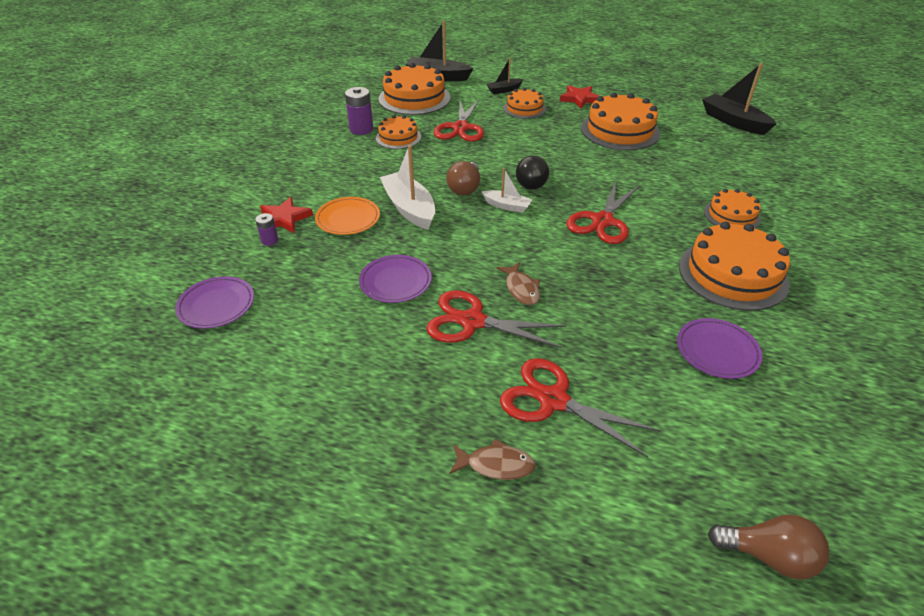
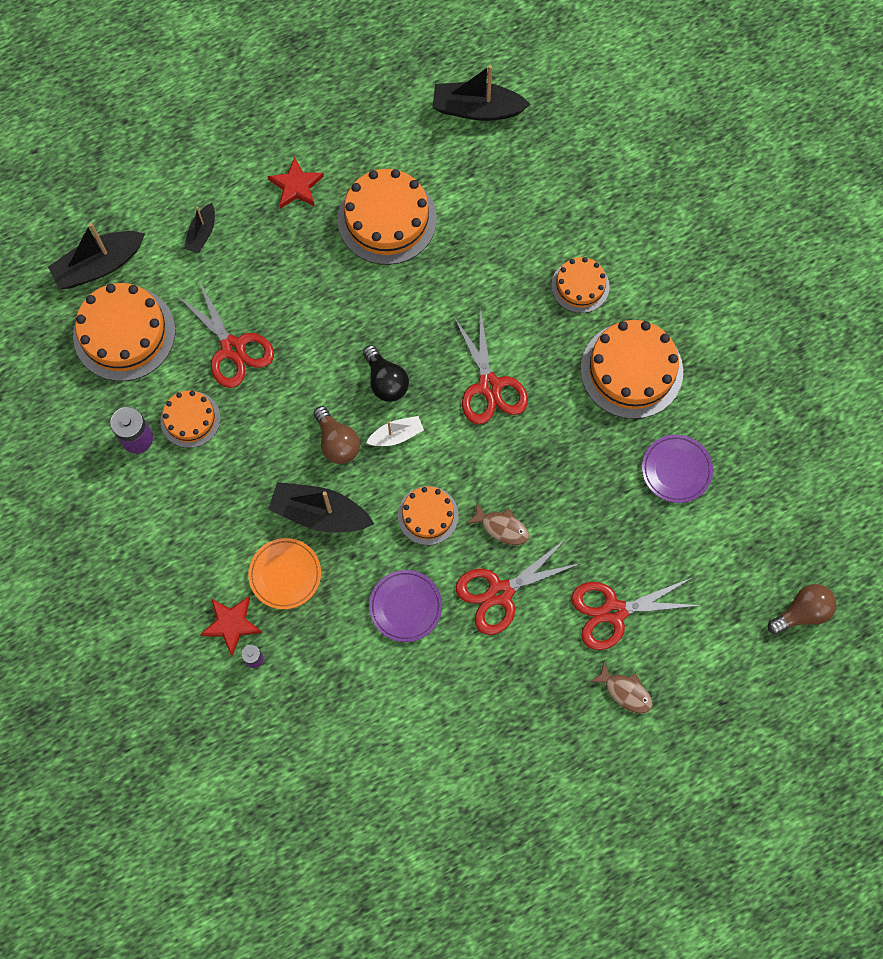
camera: 45 degrees left, 30 degrees up
(216, 305) = (305, 754): purple plate -> none
(409, 208) = (320, 513): white boat -> black boat
(496, 465) = (625, 691): brown fish -> brown fish turned 75 degrees clockwise
(524, 108) = (259, 255): orange cake -> orange cake (428, 515)

